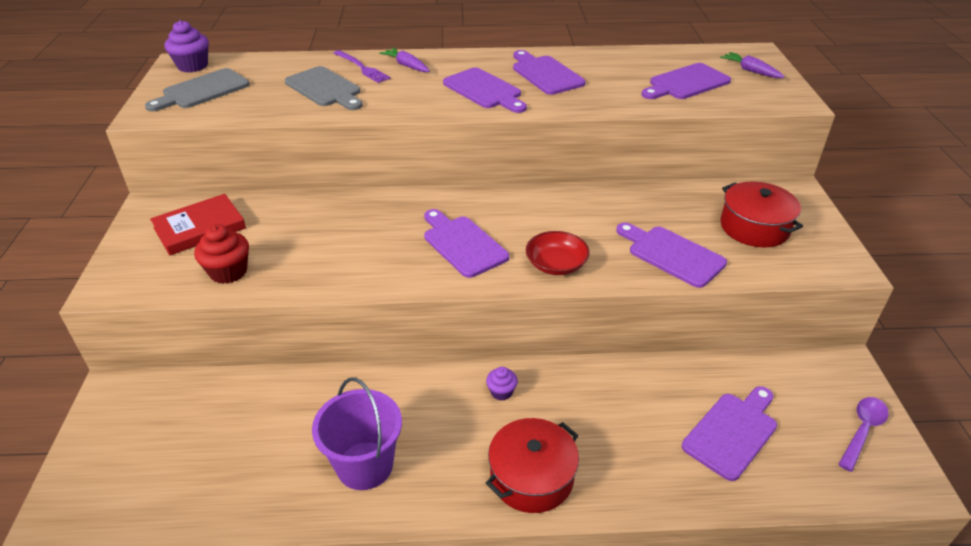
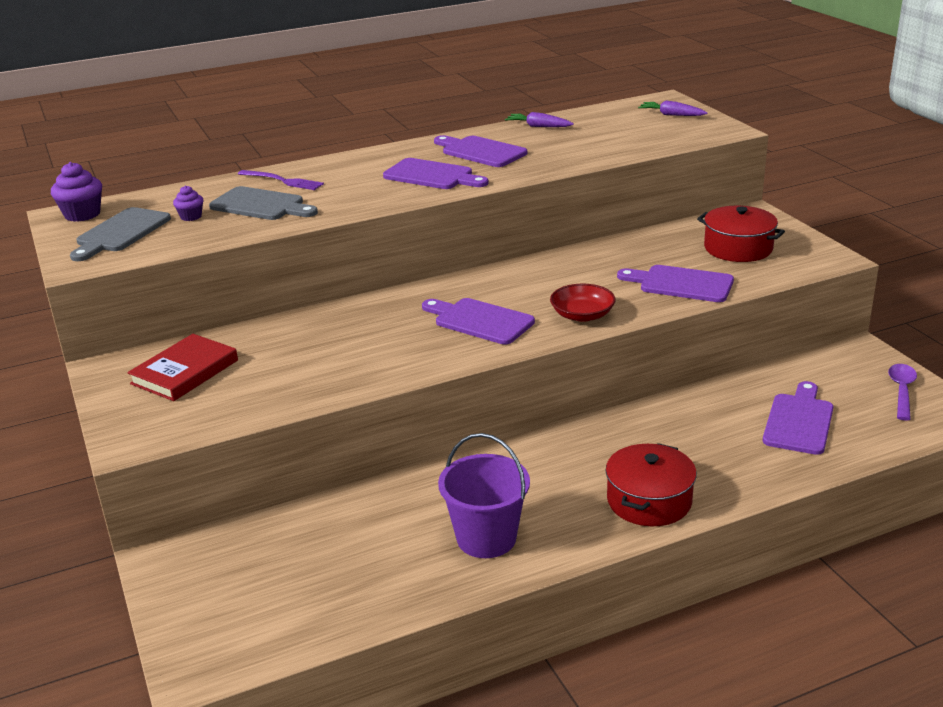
camera: 20 degrees left, 10 degrees down
(228, 272) = (255, 398): red cupcake -> none
(406, 66) = (330, 170): purple carrot -> purple carrot (539, 126)
(501, 392) = (574, 449): purple cupcake -> purple cupcake (191, 217)
(686, 83) = (621, 134): purple cutting board -> none

